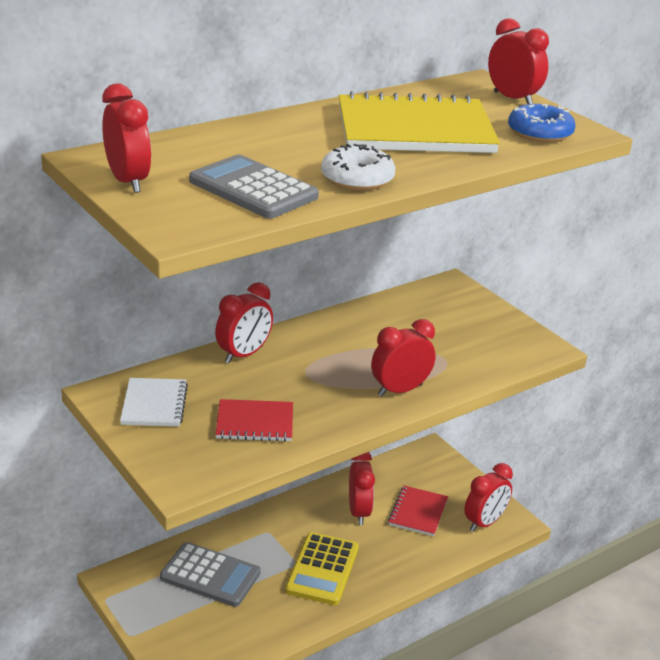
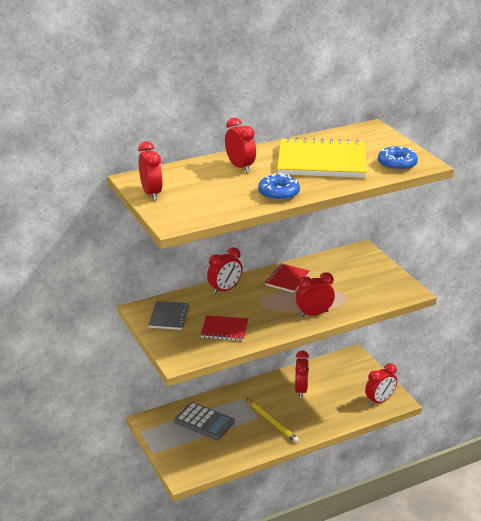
camera: 10 degrees right, 0 degrees up
(154, 404) = (168, 317): white notebook -> grey notebook
(253, 189) = (218, 199): grey calculator -> none
(322, 569) = (272, 422): yellow calculator -> yellow pencil
(357, 179) = (278, 193): white donut -> blue donut
(418, 512) = (338, 392): red notebook -> red notebook (287, 279)
(513, 99) = (389, 140): red clock -> red clock (240, 167)

